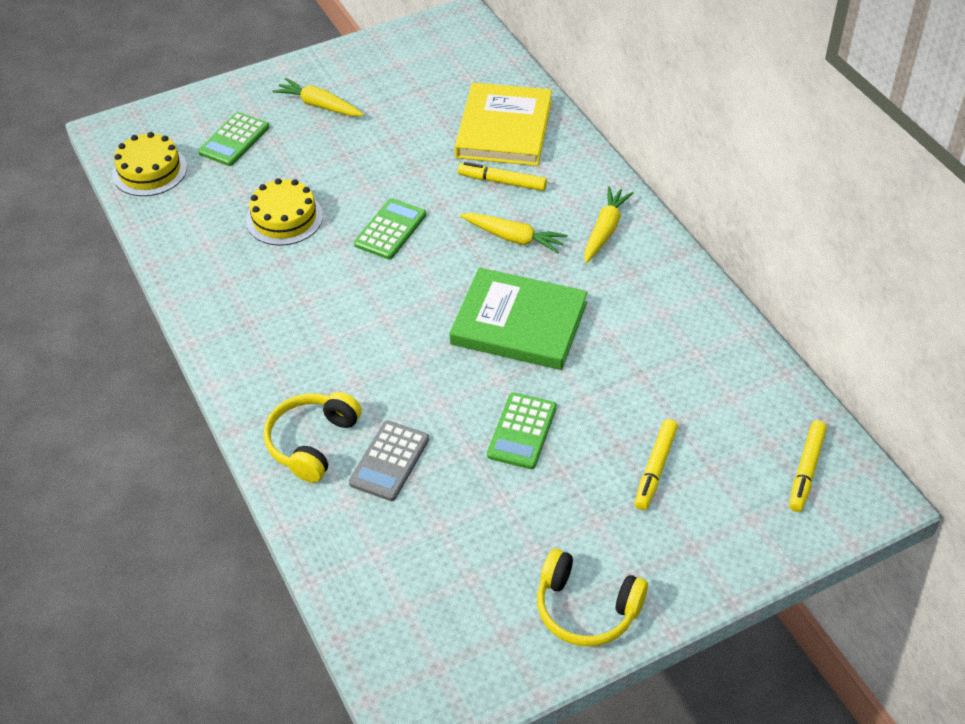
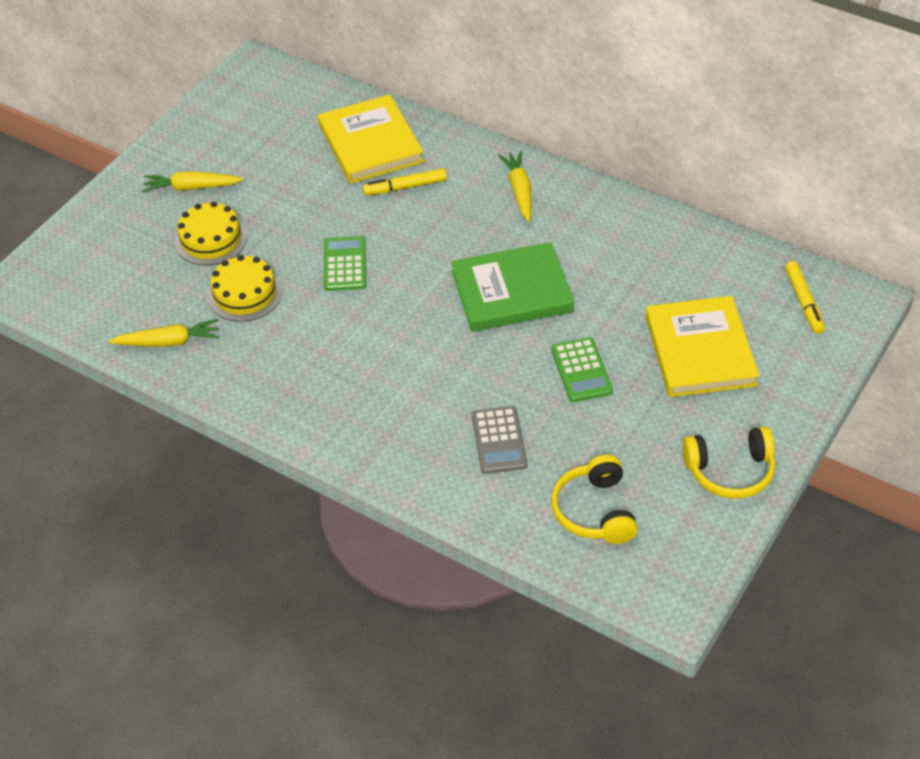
camera: 30 degrees left, 0 degrees up
(150, 171) = (84, 306): yellow cake -> yellow cake (211, 239)
(234, 140) = (139, 248): green calculator -> none
(312, 442) = (426, 456): yellow headphones -> yellow headphones (595, 511)
(513, 238) = (452, 228): yellow carrot -> yellow carrot (168, 342)
(655, 469) = (700, 351): yellow marker -> yellow book

